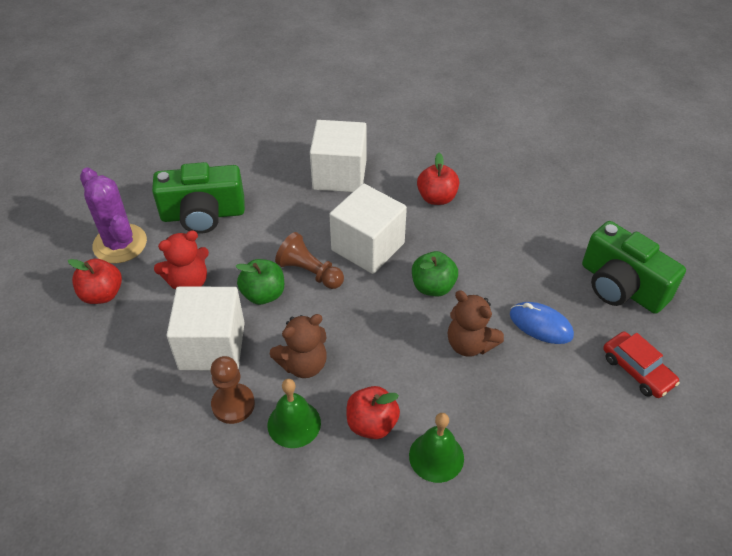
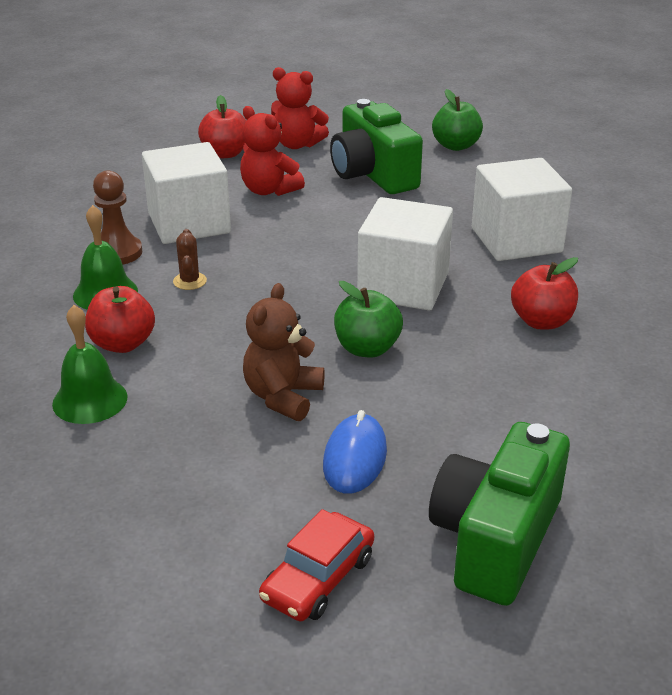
camera: 70 degrees right, 15 degrees down
(120, 244) = (297, 144): purple cactus -> red teddy bear
(263, 294) = (278, 235): green apple -> green apple (456, 146)
(303, 364) = (190, 281): brown teddy bear -> brown cactus
(310, 272) = (331, 255): brown pawn -> none

